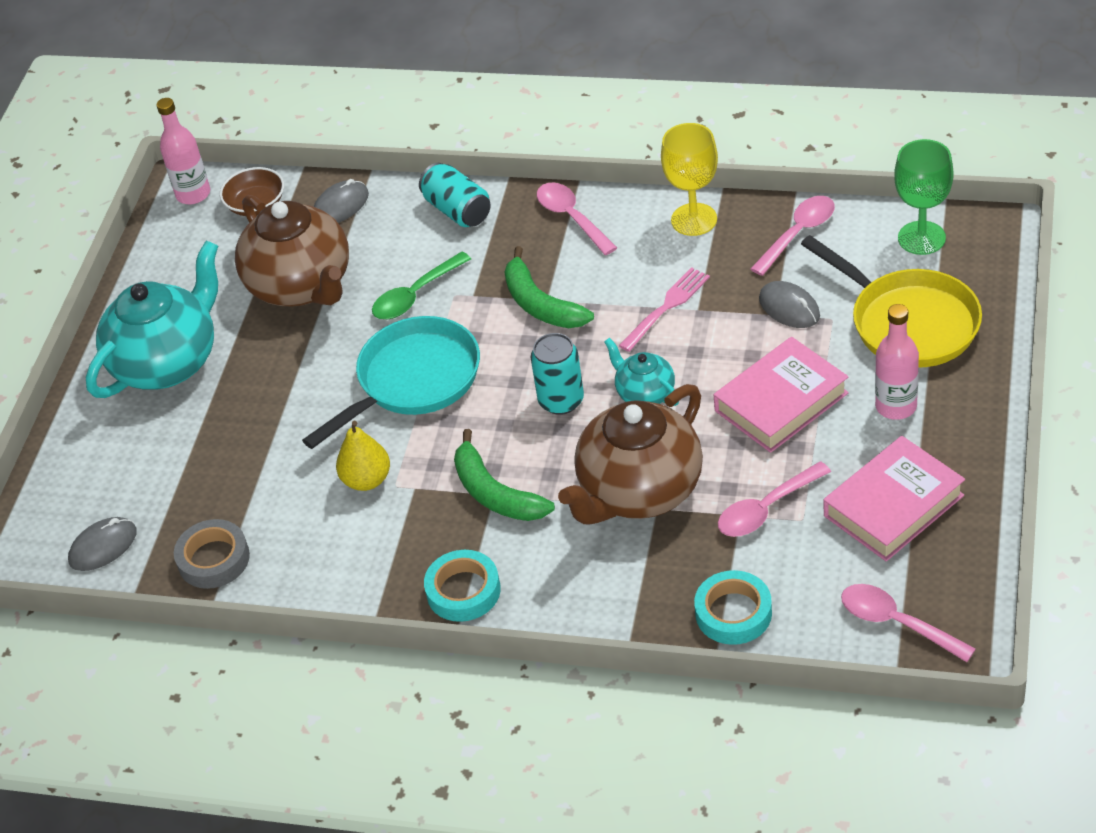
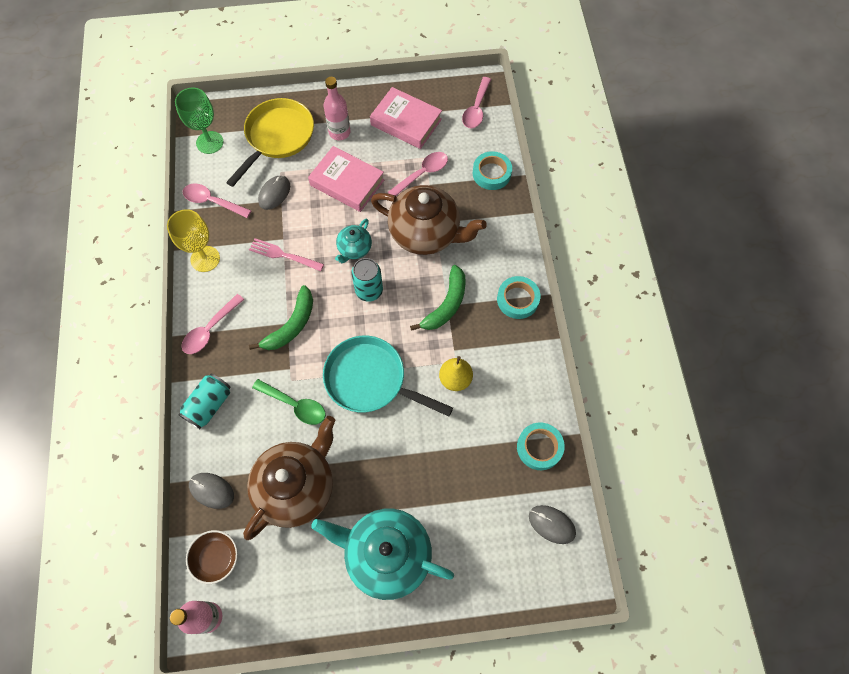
camera: 115 degrees left, 20 degrees up
(213, 559) = (539, 447): grey tape -> turquoise tape
(766, 509) = (422, 174): pink spoon -> pink spoon turned 75 degrees counterclockwise

